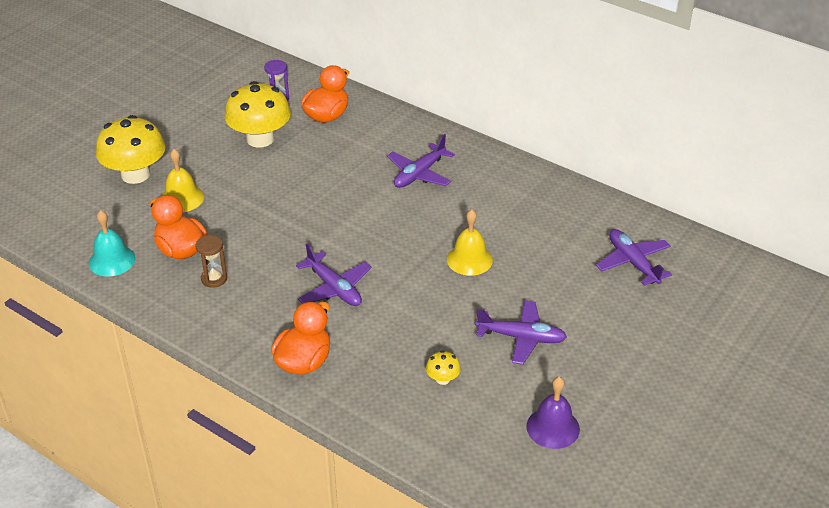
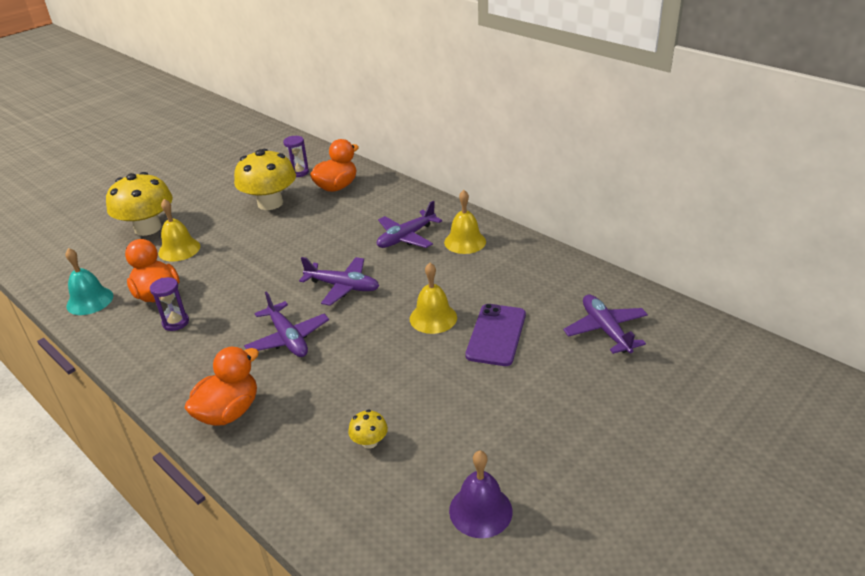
camera: 10 degrees right, 5 degrees down
(214, 279) = (175, 322): brown hourglass -> purple hourglass
(481, 176) = (465, 242): none -> yellow bell
(521, 337) = (468, 402): purple plane -> purple plane (343, 287)
(533, 273) = (496, 335): none -> purple phone

